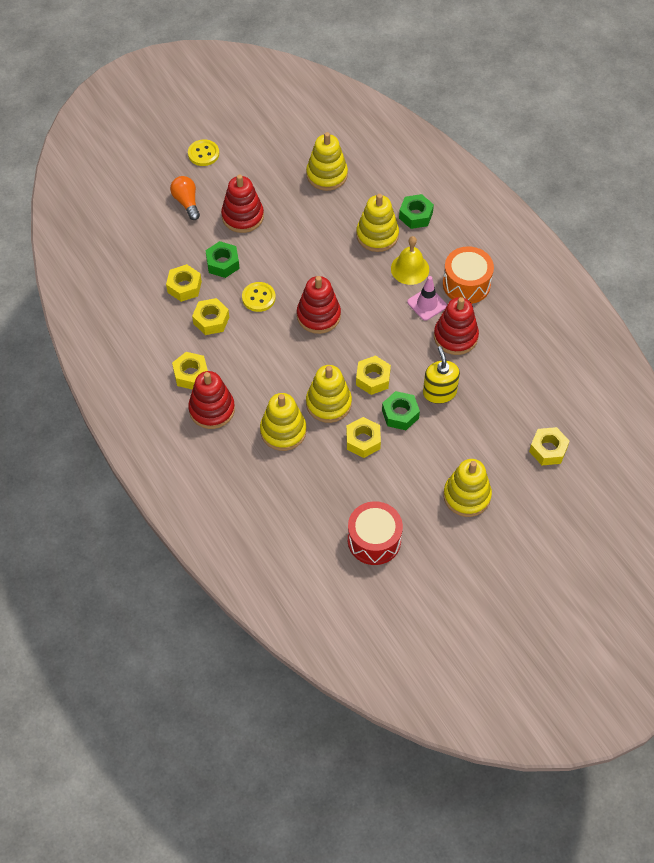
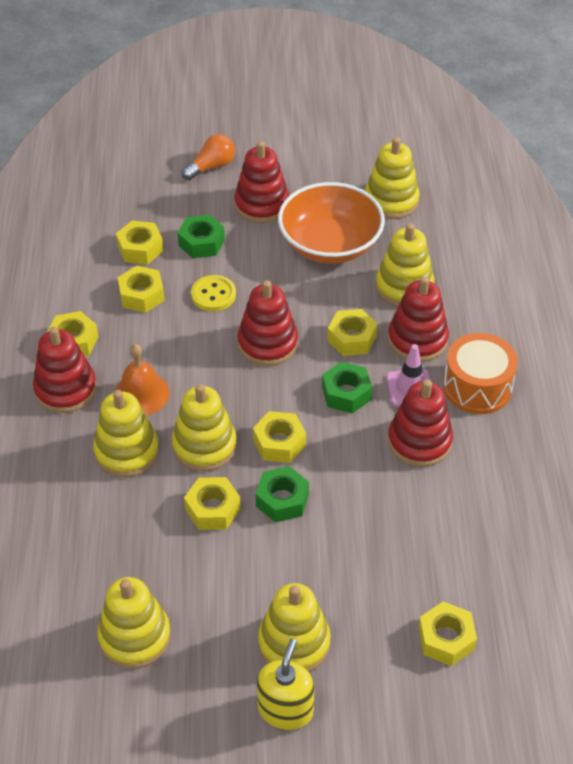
camera: 30 degrees right, 10 degrees down
(186, 202) = (211, 167): orange light bulb -> orange light bulb turned 45 degrees clockwise
(203, 154) = (268, 127): yellow button -> none
(263, 388) = (141, 393): none -> orange bell
(309, 226) = (330, 244): none -> orange bowl
(369, 287) = (351, 338): none -> yellow nut
(374, 540) = (135, 637): red drum -> yellow stacking toy
(410, 269) = (417, 340): yellow bell -> red stacking toy
(415, 215) = (467, 285): green nut -> green nut (346, 393)
(439, 392) = (351, 497): yellow soap dispenser -> yellow soap dispenser (285, 709)

